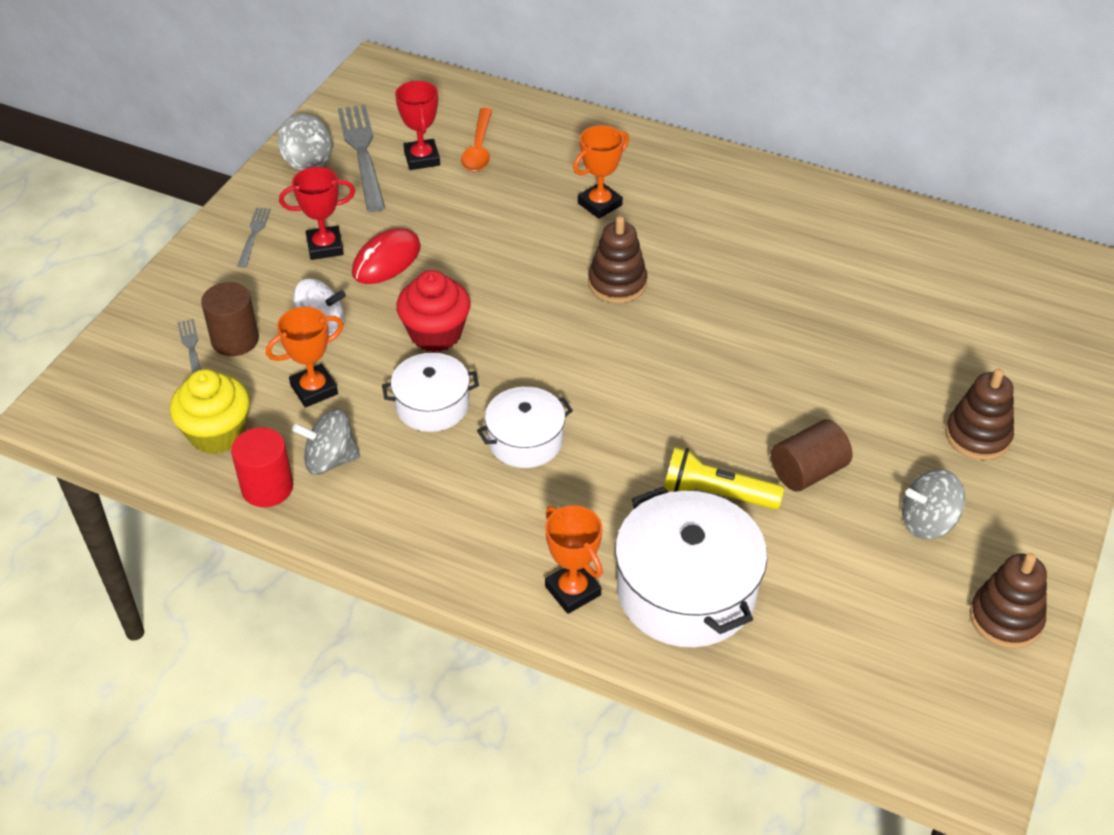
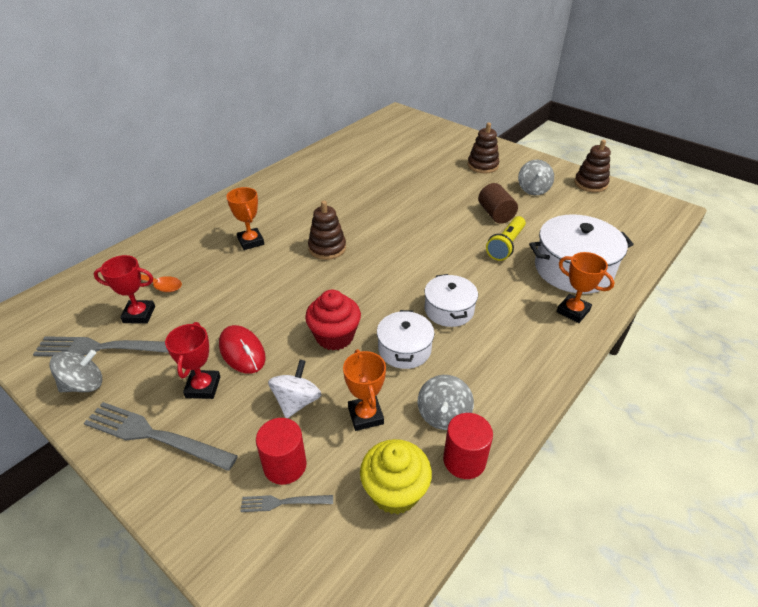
camera: 75 degrees left, 5 degrees down
(235, 340) = (285, 465): brown cylinder -> red cylinder
(254, 235) = (155, 436): grey fork -> grey fork, size x2.01
(572, 591) = (573, 311): orange trophy -> orange trophy turned 60 degrees clockwise

